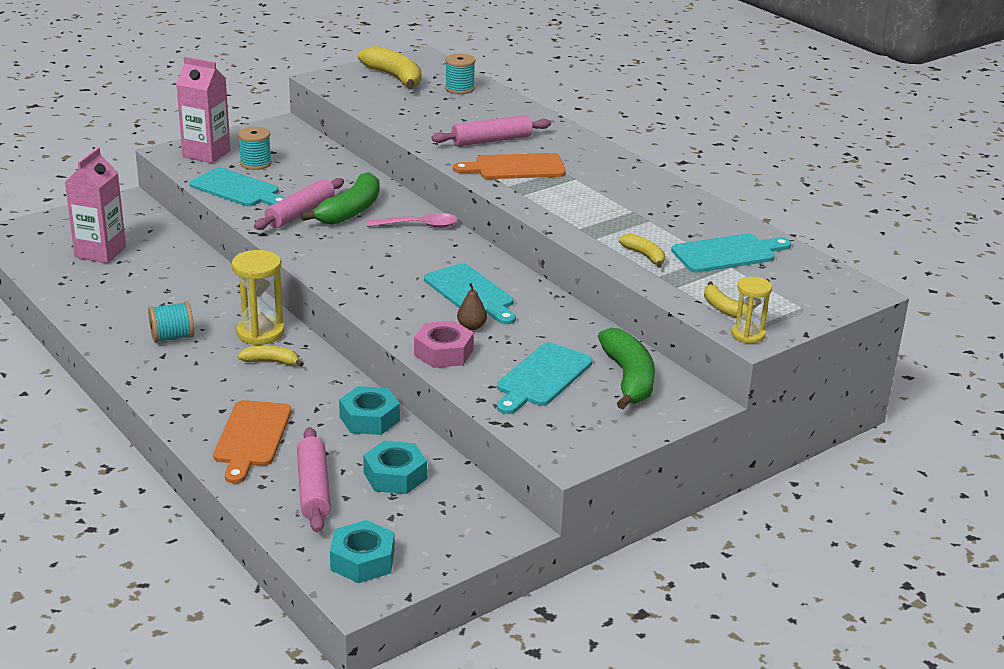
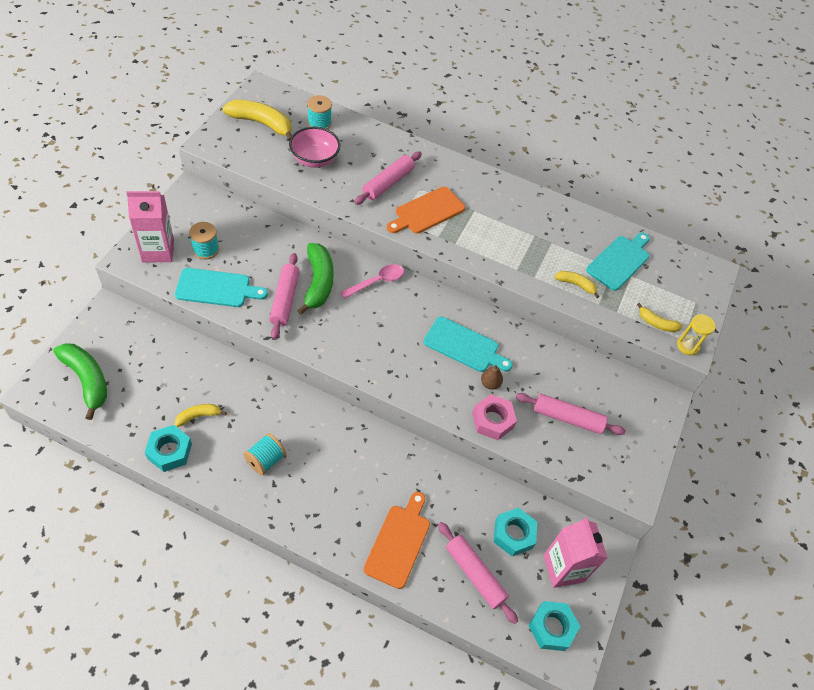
camera: 35 degrees left, 25 degrees up
(100, 252) = (135, 383): pink carton -> pink carton (563, 568)
(251, 437) = (399, 542): orange cutting board -> orange cutting board turned 135 degrees counterclockwise
(260, 333) = (323, 426): yellow hourglass -> none
(271, 362) = (353, 455): yellow banana -> yellow banana (198, 416)
(369, 418) = (458, 484): turquoise nut -> turquoise nut (169, 451)
(425, 109) = (314, 159): none -> pink bowl
(542, 377) = (567, 418): turquoise cutting board -> pink rolling pin
(628, 379) = (615, 395): green banana -> green banana (87, 380)

